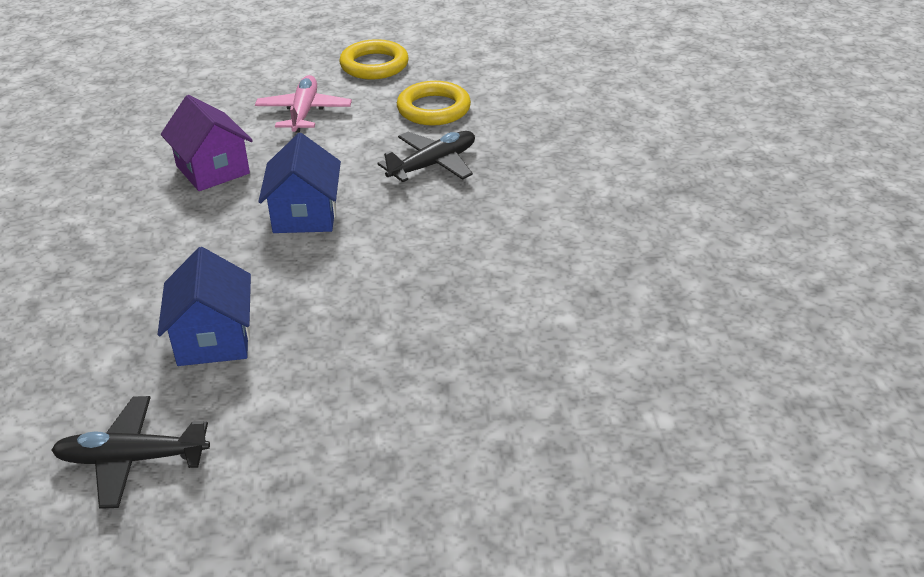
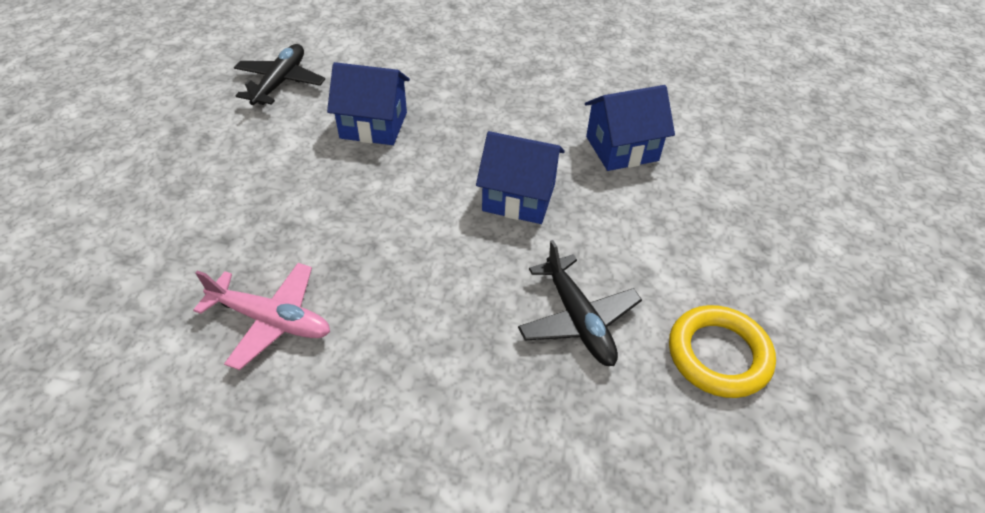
camera: 105 degrees right, 10 degrees up
(213, 170) = (622, 148): purple house -> blue house
(304, 112) = (727, 228): pink plane -> pink plane (271, 320)
(374, 65) = (854, 318): yellow ring -> none

